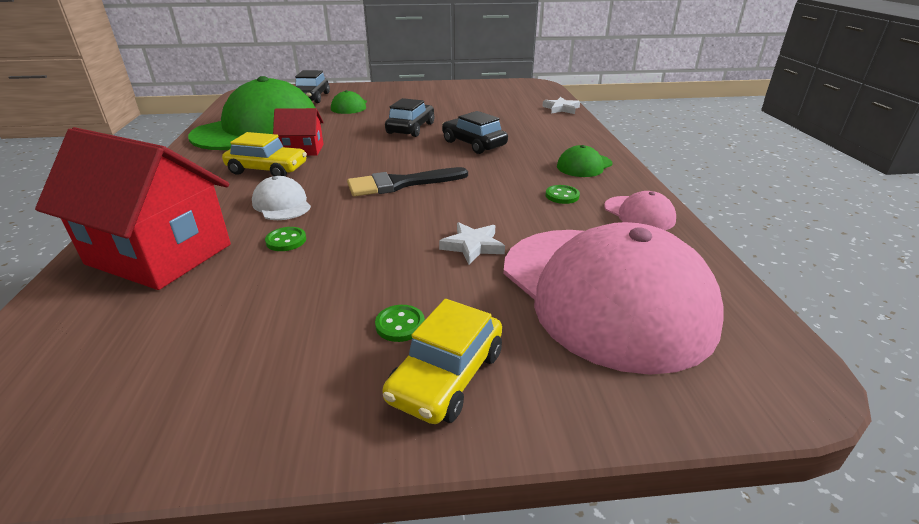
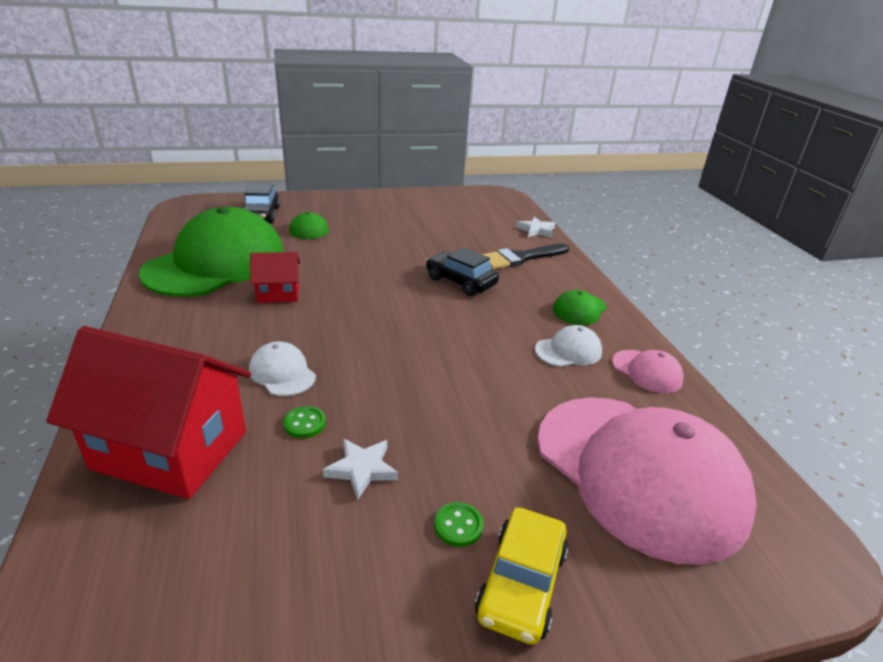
camera: 10 degrees left, 0 degrees up
(267, 169) = (248, 323): yellow car -> none
(401, 184) = (401, 340): black brush -> black brush (521, 258)
(411, 128) = (387, 260): black car -> none
(473, 246) = (499, 421): white star -> white star (362, 469)
(562, 196) = (568, 351): green button -> white cap

